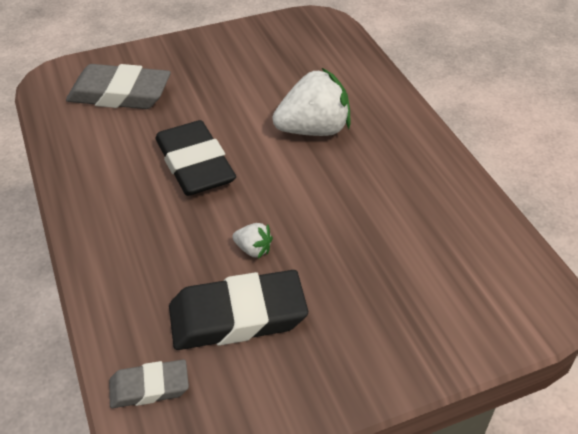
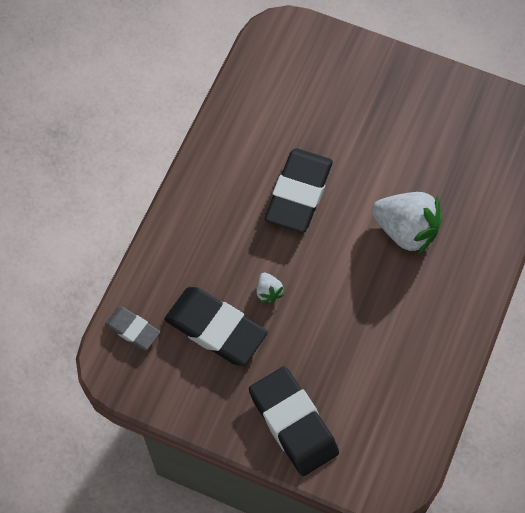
camera: 45 degrees right, 20 degrees up
(120, 94) = (310, 84): grey eraser -> none
(404, 332) = (293, 423): none -> black eraser

